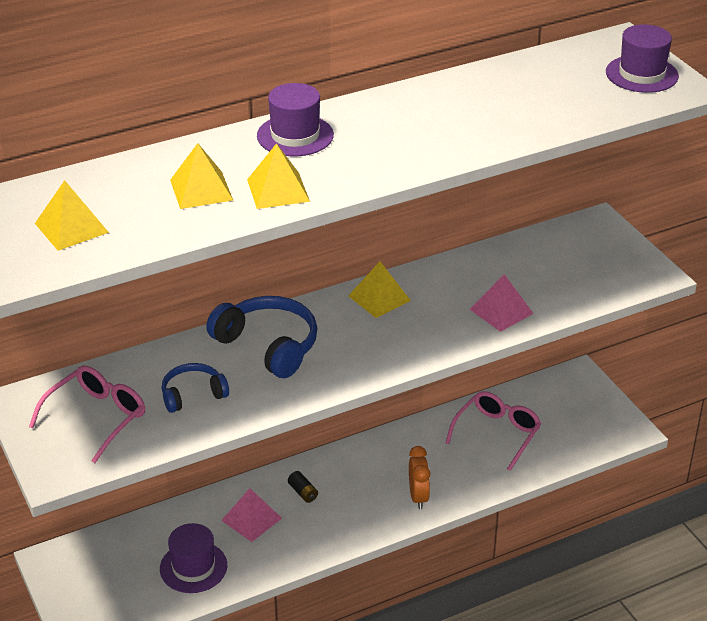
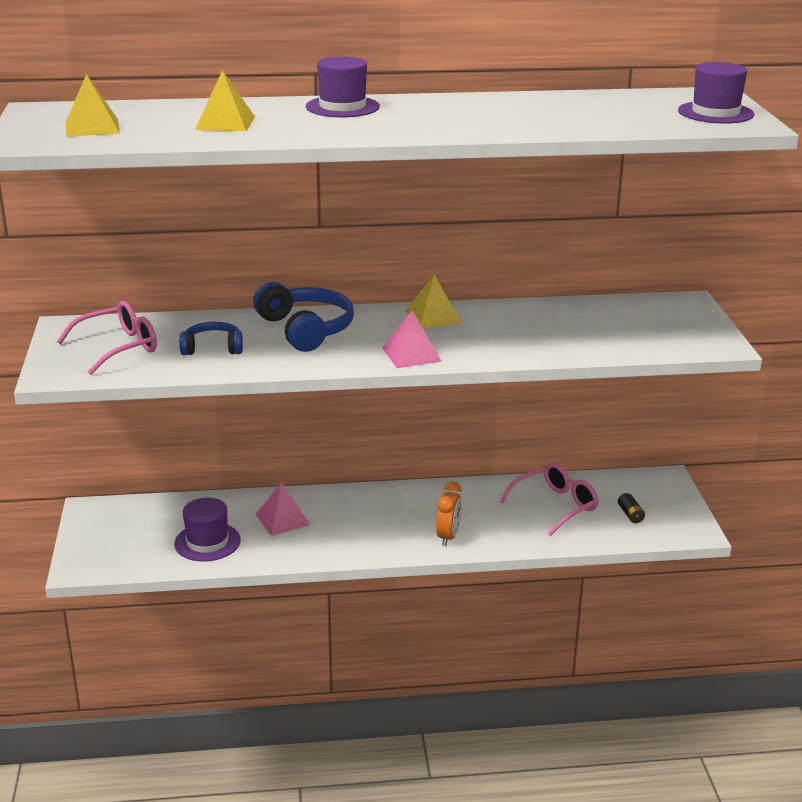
camera: 20 degrees right, 10 degrees down
(278, 190) = (292, 131): yellow pyramid -> none
(303, 492) = (342, 510): black battery -> black battery (630, 515)
(501, 311) = (543, 344): pink pyramid -> pink pyramid (411, 354)

